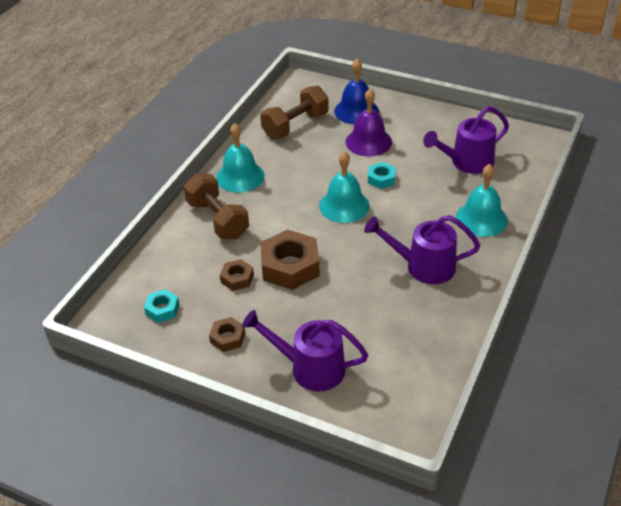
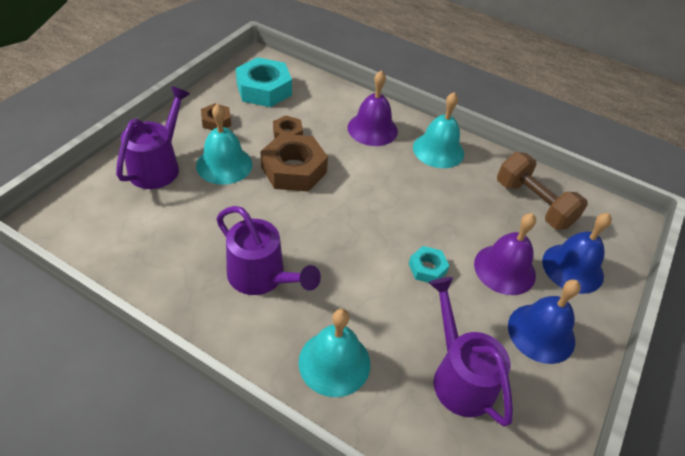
camera: 90 degrees right, 5 degrees up
(162, 309) = (264, 89): turquoise nut -> turquoise nut, size x1.92
(217, 220) = (372, 129): brown dumbbell -> purple bell
(344, 205) = (381, 225): turquoise bell -> turquoise bell (224, 164)
(418, 127) = (541, 333): none -> blue bell
(422, 266) = (262, 277): purple watering can -> purple watering can turned 120 degrees clockwise

